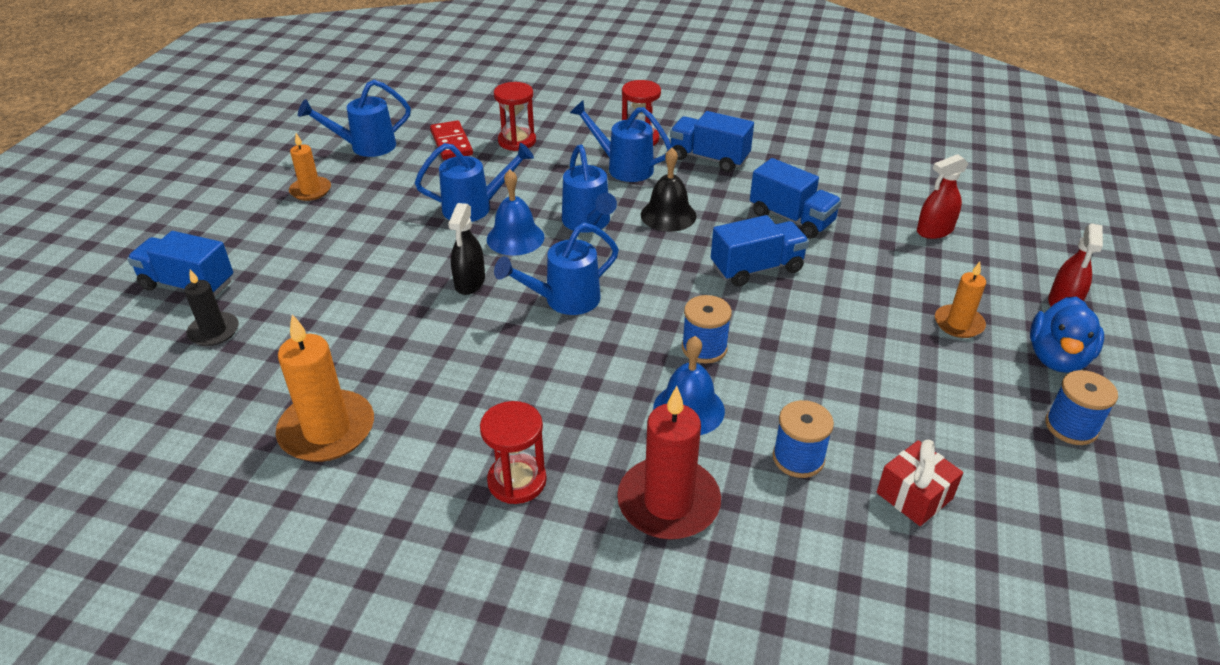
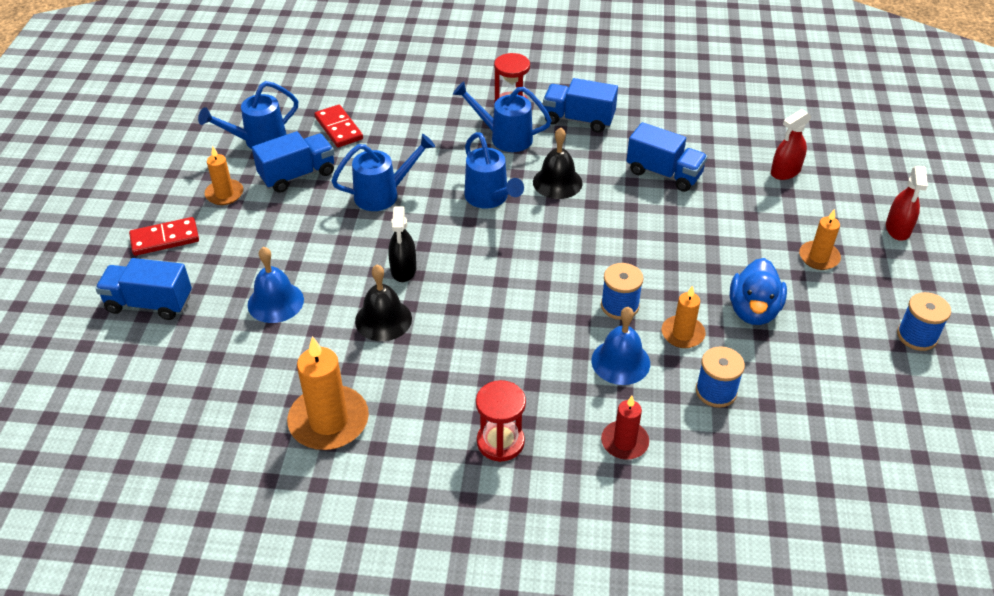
camera: 10 degrees left, 5 degrees up
(214, 331) = (193, 345): black candle -> none
(232, 225) = (165, 239): none -> red domino
(429, 330) = (383, 320): none -> black bell
(515, 238) = (429, 221): blue bell -> blue bell (275, 302)
(517, 141) = (399, 120): red hourglass -> none
(564, 300) = (491, 276): blue watering can -> none
(668, 502) = (624, 442): red candle -> red candle, size x0.58
(756, 268) = (645, 226): blue truck -> blue truck (297, 175)
(772, 387) = (682, 334): none -> orange candle
(914, 496) = (809, 409): red gift -> none
(1057, 358) = (899, 278): blue duck -> blue duck (753, 311)

